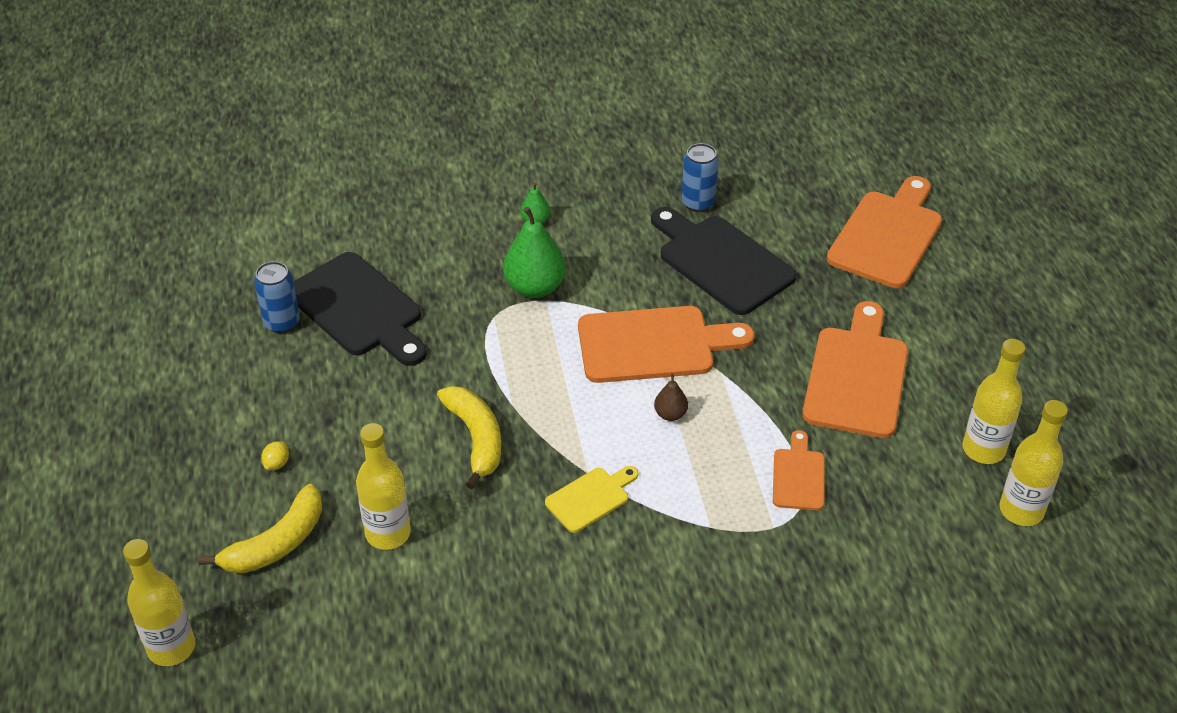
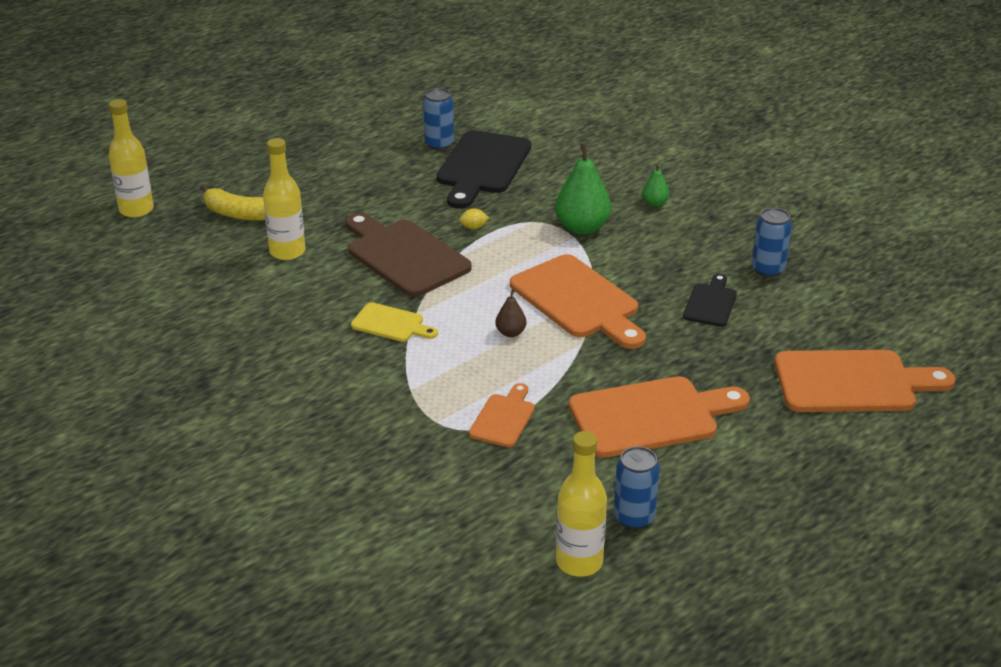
camera: 60 degrees right, 10 degrees down
(277, 463) = (312, 189): yellow lemon -> yellow lemon (473, 227)
(476, 438) = (404, 256): yellow banana -> brown cutting board
(721, 261) = (711, 303): black cutting board -> black cutting board, size x0.52
(798, 476) = (504, 418): orange cutting board -> orange cutting board turned 45 degrees counterclockwise
(983, 449) = (634, 518): yellow bottle -> blue can

